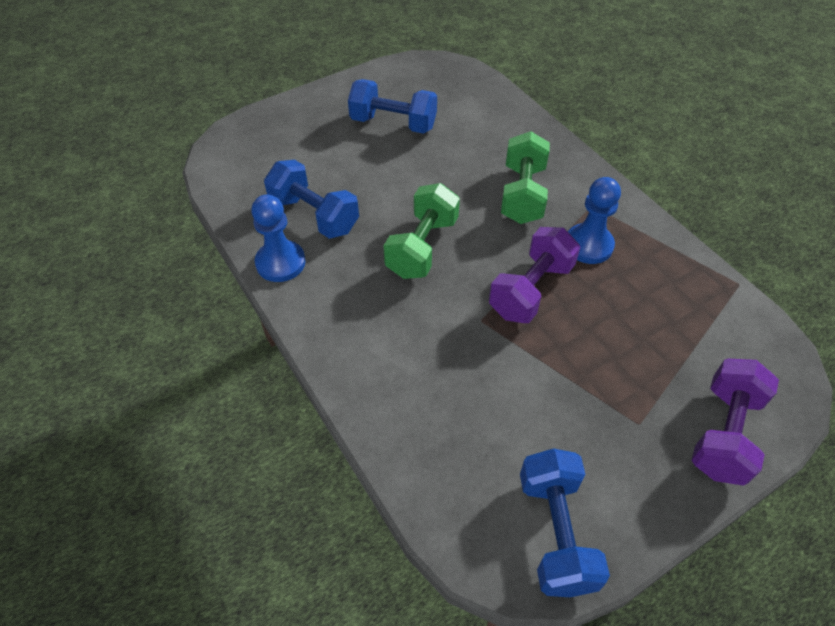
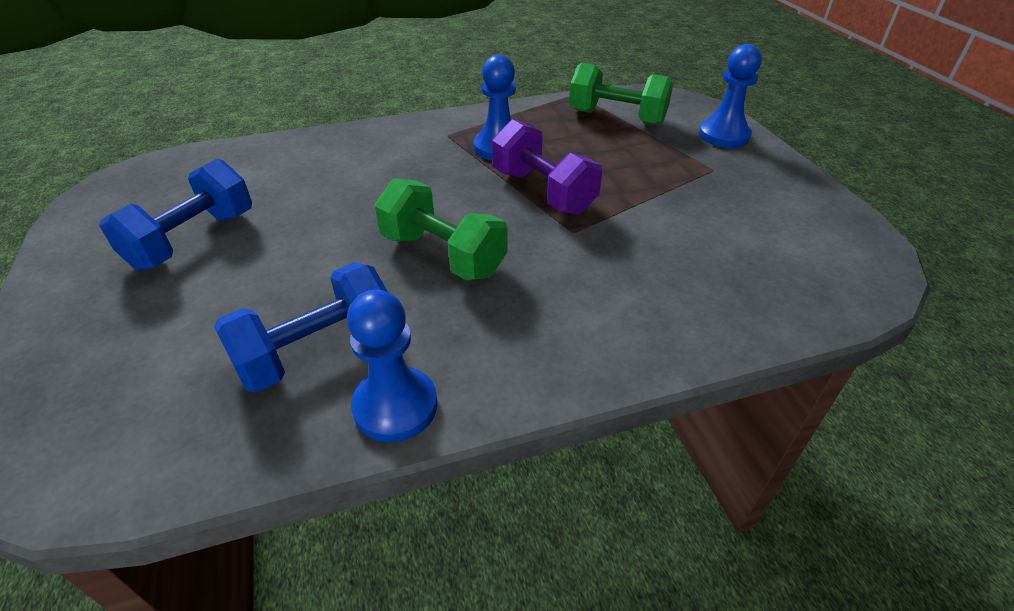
camera: 75 degrees left, 10 degrees down
(523, 194) = (404, 169): green dumbbell -> green dumbbell (617, 117)
(556, 532) = (832, 237): blue dumbbell -> none
(724, 433) = (723, 135): purple dumbbell -> blue pawn

